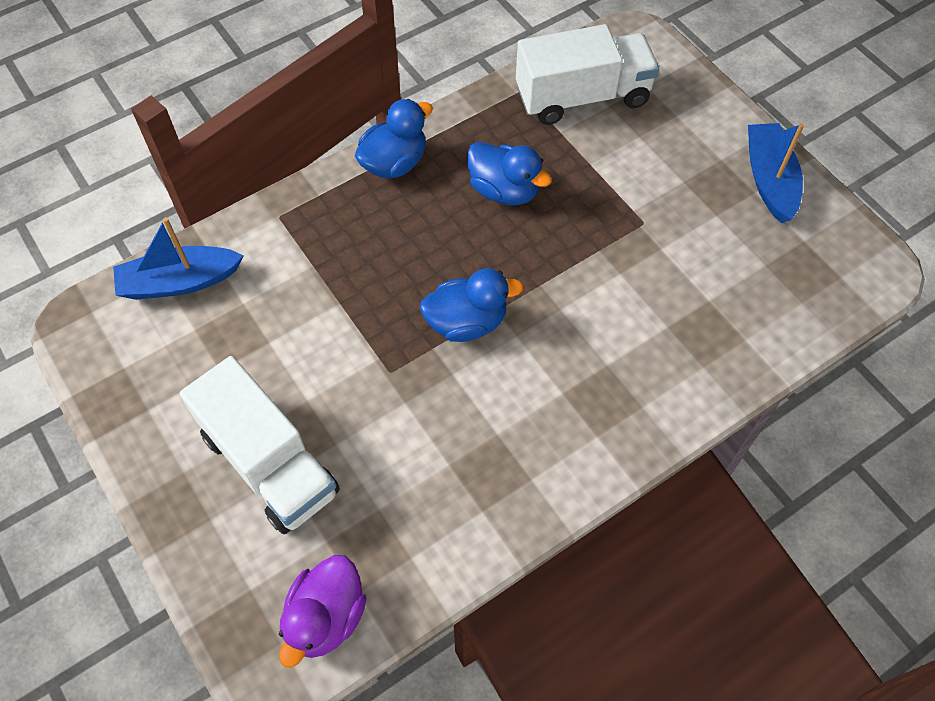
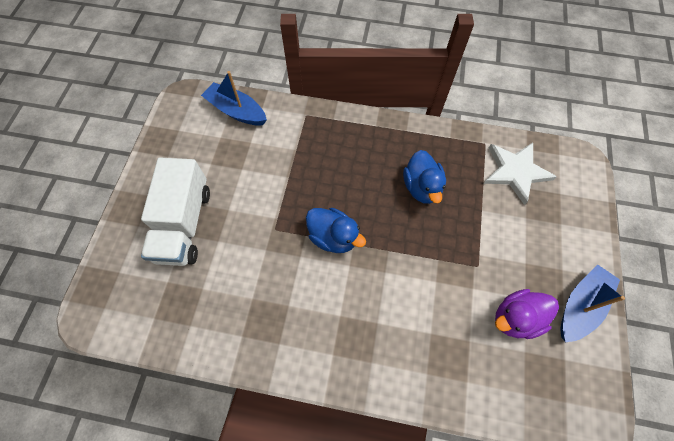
camera: 45 degrees right, 5 degrees up
(326, 617) = (130, 316): purple duck -> purple duck (515, 318)
(394, 163) = (383, 131): blue duck -> none
(582, 97) = (515, 172): white truck -> white star

